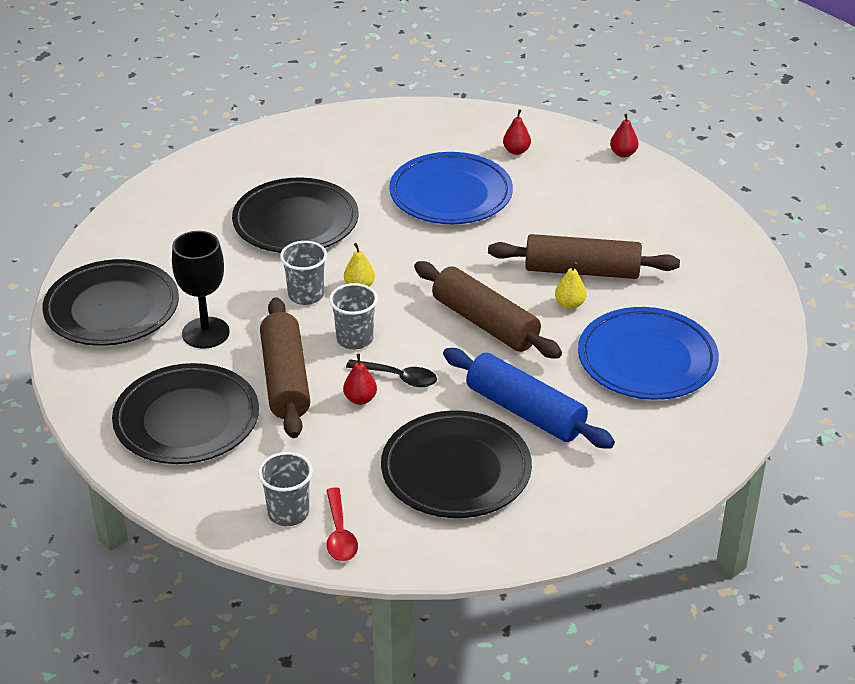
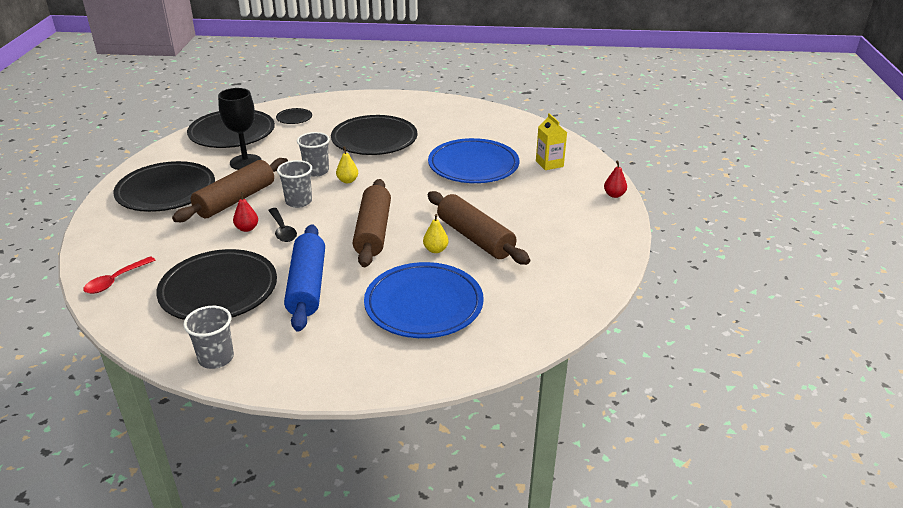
camera: 45 degrees right, 5 degrees down
(148, 247) = (294, 118): none -> black plate
(288, 513) = (118, 256): grey cup -> grey cup (216, 358)
(516, 151) = (549, 164): red pear -> yellow carton

